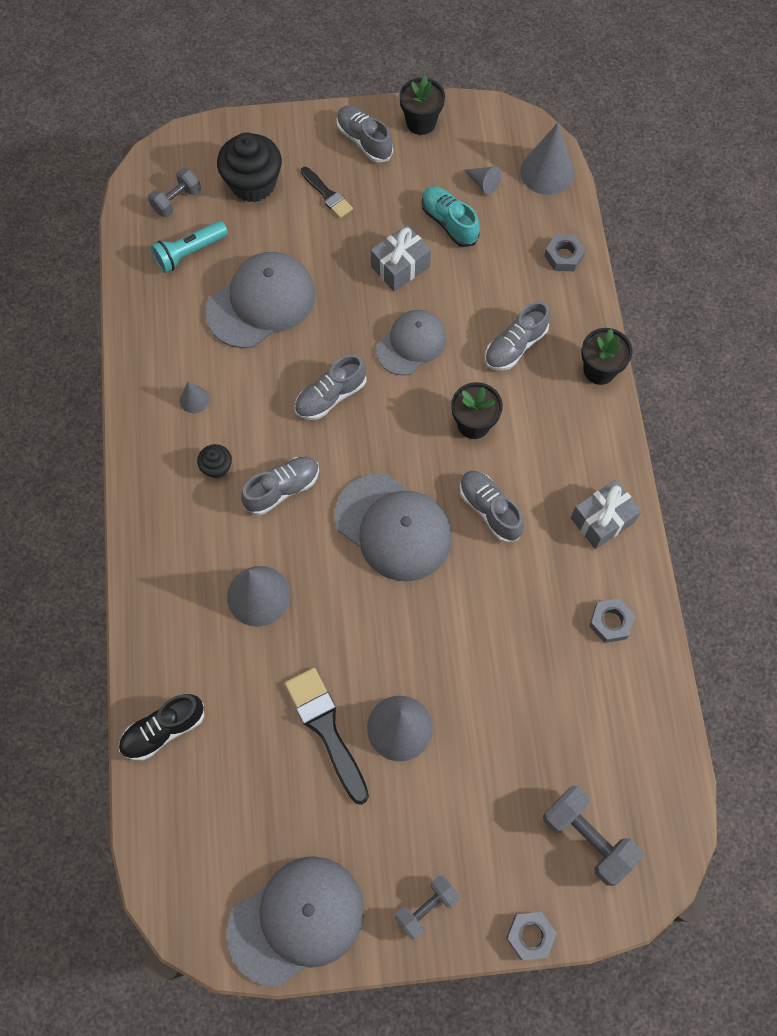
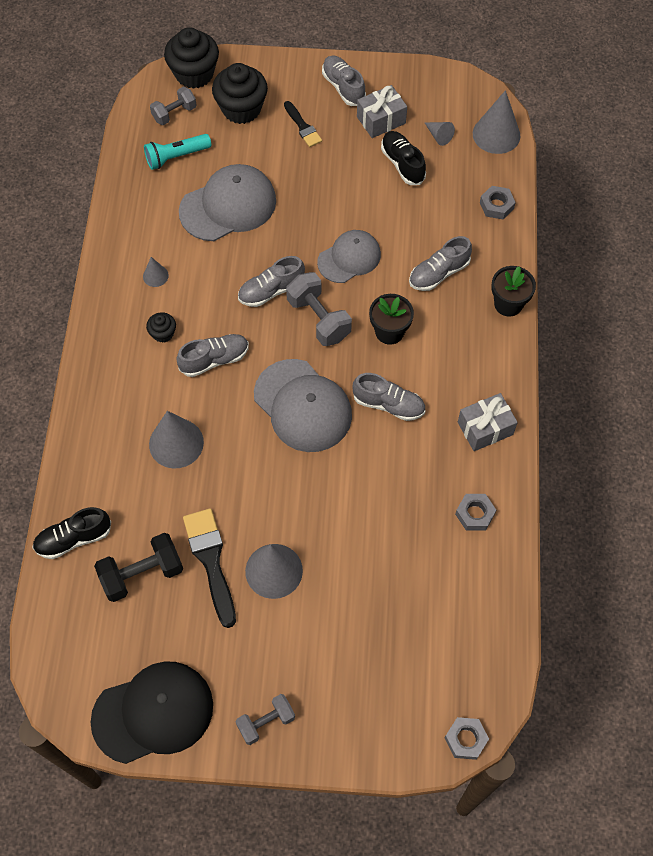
camera: 10 degrees right, 5 degrees down
(190, 149) = (194, 74): none -> black cupcake
(251, 758) = (142, 574): none -> black dumbbell
(296, 920) = (153, 712): grey cap -> black cap
(400, 266) = (353, 194): grey gift -> grey gift (381, 120)
(421, 122) = (395, 79): black flower pot -> none
(449, 223) = (402, 164): turquoise shoe -> black shoe
(489, 510) = (388, 404): grey shoe -> grey shoe turned 135 degrees clockwise
(530, 935) = (350, 761): grey nut -> grey nut (465, 739)
(587, 837) = (417, 689): grey dumbbell -> grey dumbbell (318, 319)

